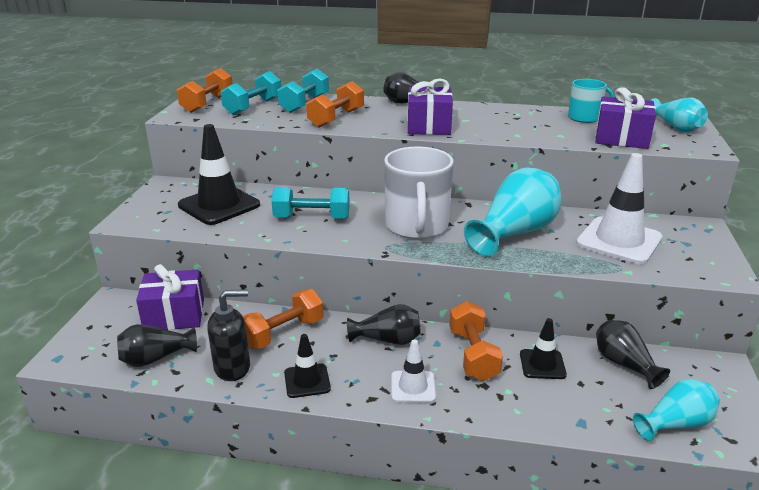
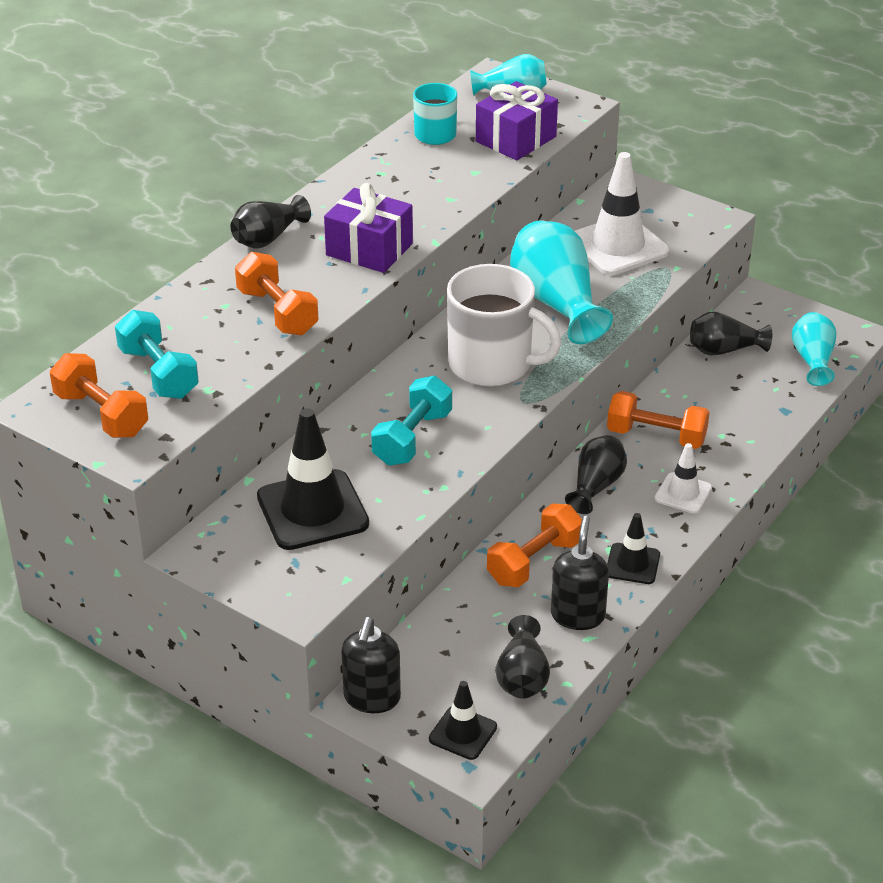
camera: 65 degrees left, 10 degrees up
(118, 303) = (372, 698): none -> black soap dispenser
(174, 315) = (436, 648): purple gift -> none
(283, 333) = (534, 562): orange dumbbell -> orange dumbbell turned 60 degrees clockwise
(304, 104) = (189, 325): turquoise dumbbell -> none
(542, 364) = (696, 398): black traffic cone -> black traffic cone (463, 733)

